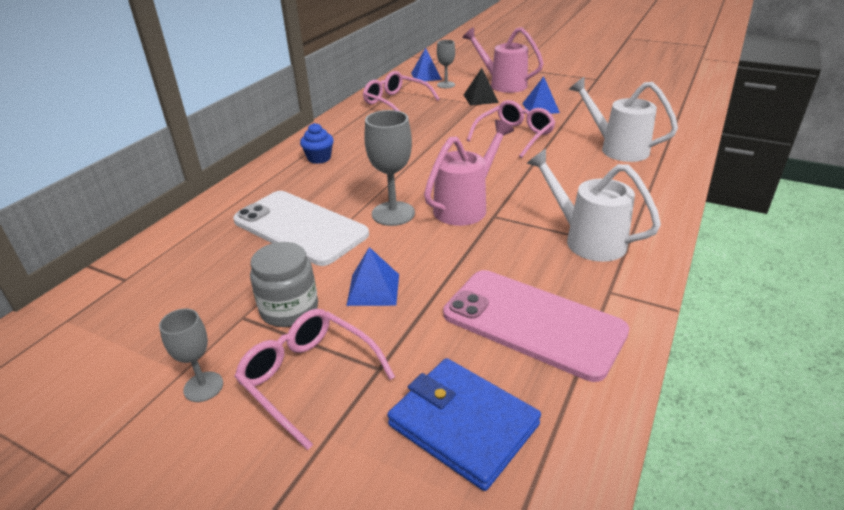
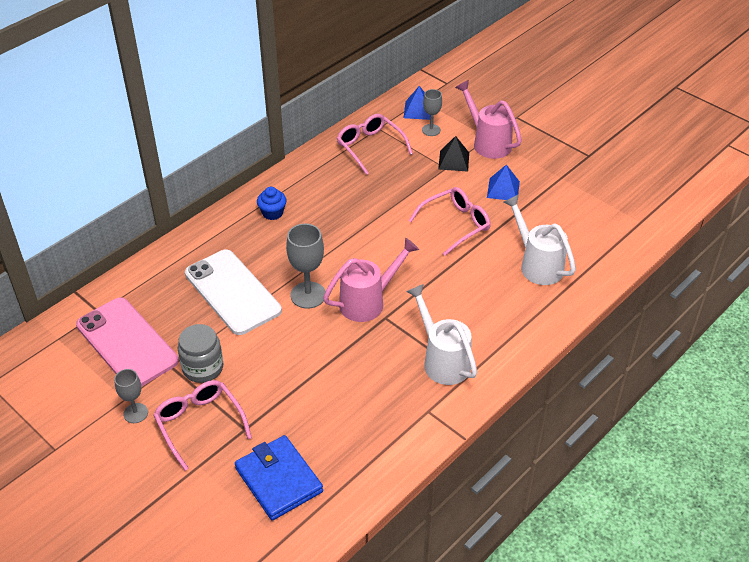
camera: 15 degrees right, 10 degrees up
(373, 289) = (264, 365): blue pyramid -> none
(533, 323) = (359, 422): pink phone -> pink phone (127, 343)

